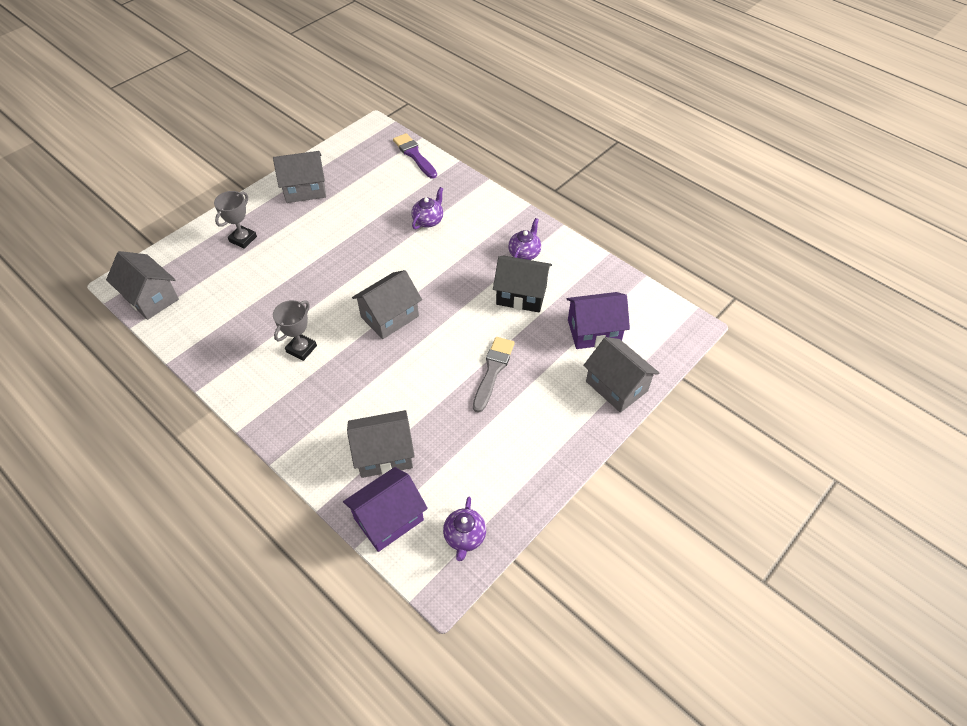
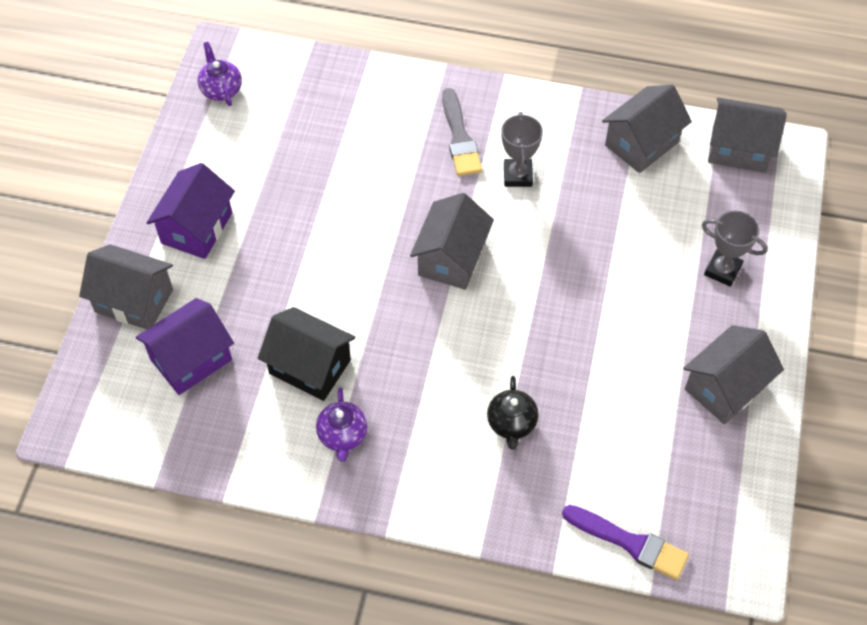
camera: 150 degrees right, 5 degrees up
(243, 239) = (722, 270): grey trophy -> grey trophy turned 60 degrees counterclockwise
(384, 454) = (345, 119): grey house -> grey house (641, 144)
(388, 519) = (300, 72): purple house -> purple house (196, 228)
(428, 220) = (511, 424): purple teapot -> black teapot
(493, 370) = (287, 252): grey brush -> grey brush (460, 138)
(521, 295) = (310, 367): black house -> black house turned 45 degrees clockwise

